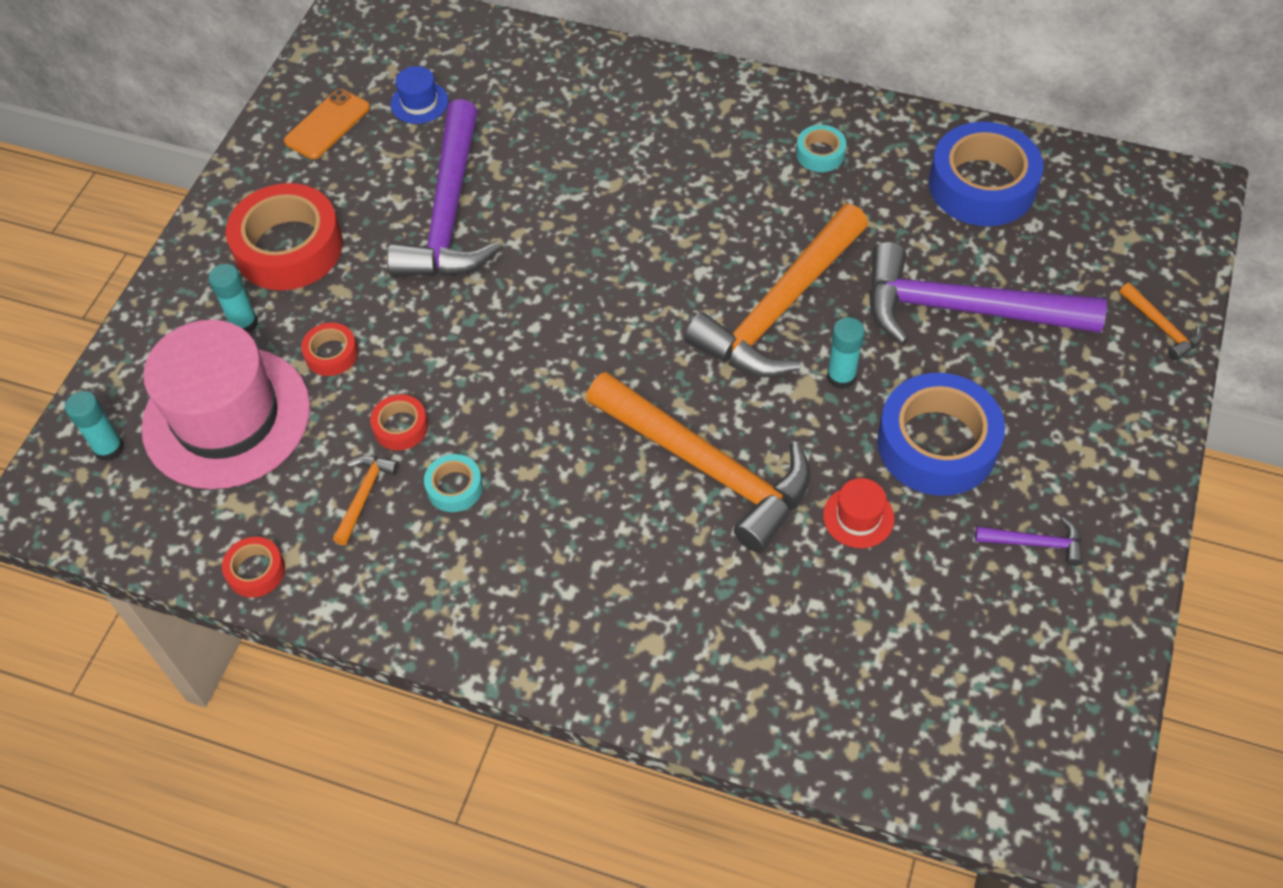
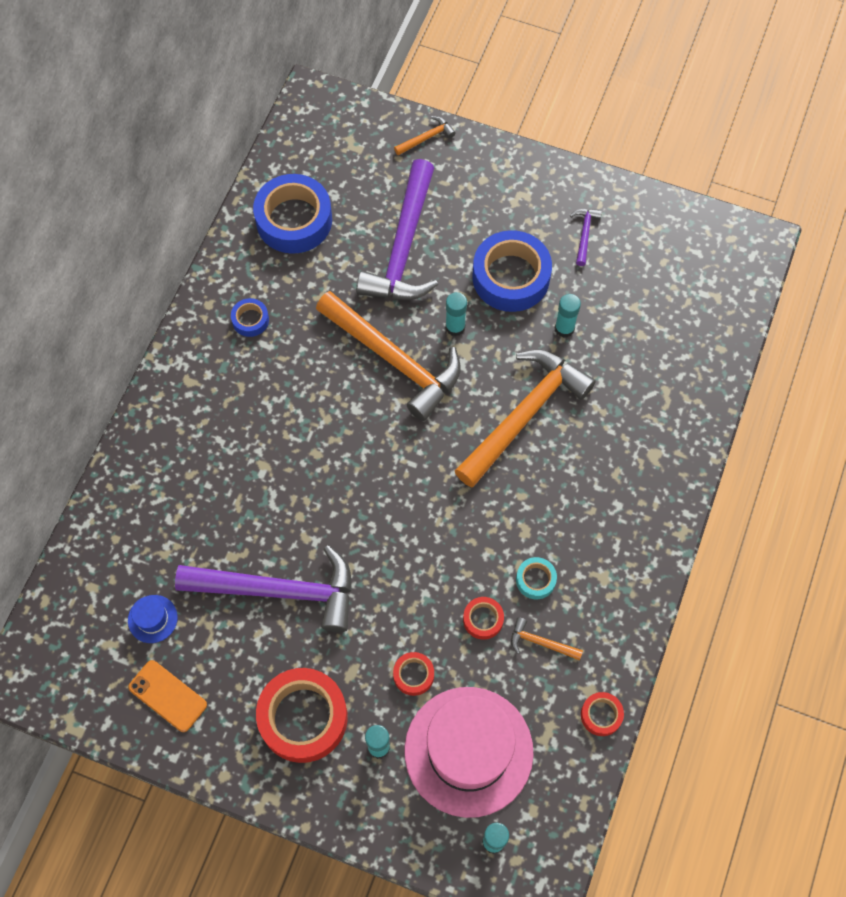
camera: 90 degrees left, 10 degrees up
(820, 154) = (250, 320): turquoise tape -> blue tape
(858, 517) = (564, 328): red hat -> turquoise glue stick

